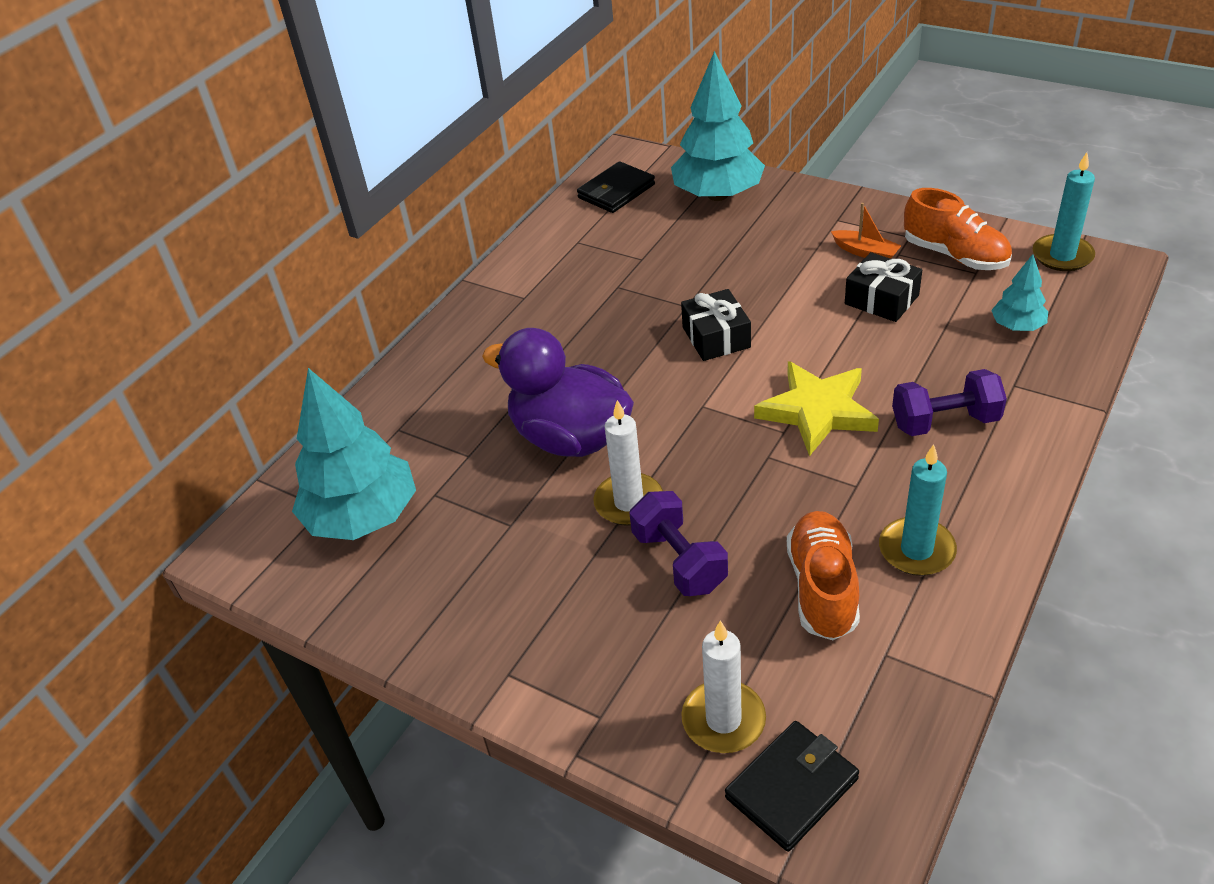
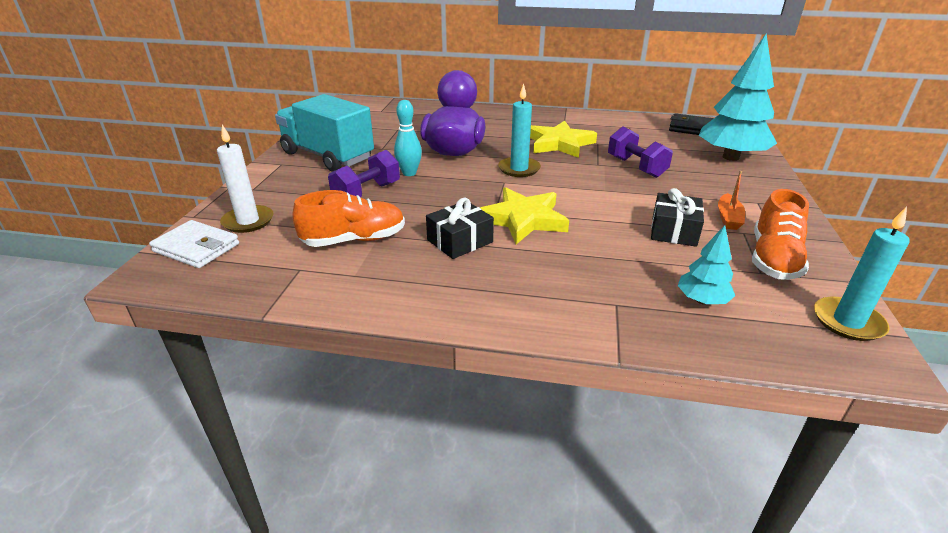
camera: 65 degrees right, 10 degrees down
(363, 517) = (377, 119): turquoise tree -> none
(507, 602) = (328, 156): none -> turquoise truck
(600, 322) = (559, 143): none -> yellow star
(629, 502) = (409, 173): white candle -> turquoise bowling pin
(716, 337) = (574, 177): black gift -> black gift (460, 241)
(791, 788) = (196, 247): black wallet -> white wallet
(916, 550) = (398, 272): turquoise candle -> turquoise candle (519, 169)
(945, 422) = (544, 272): purple dumbbell -> purple dumbbell (636, 167)

